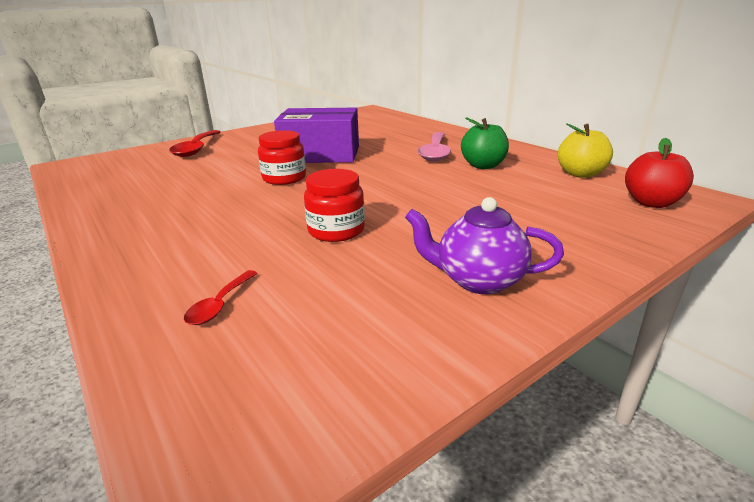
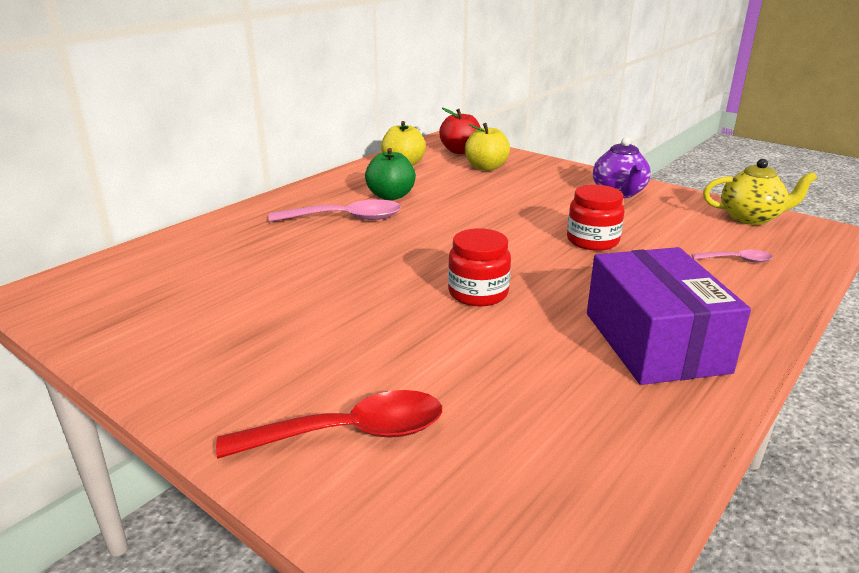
camera: 105 degrees left, 0 degrees up
(220, 304) = (736, 260): red spoon -> pink spoon
(320, 154) = (366, 288): purple box -> purple box (655, 342)
(329, 385) = (751, 218): none -> yellow teapot
(582, 210) = (486, 167): none -> yellow apple

